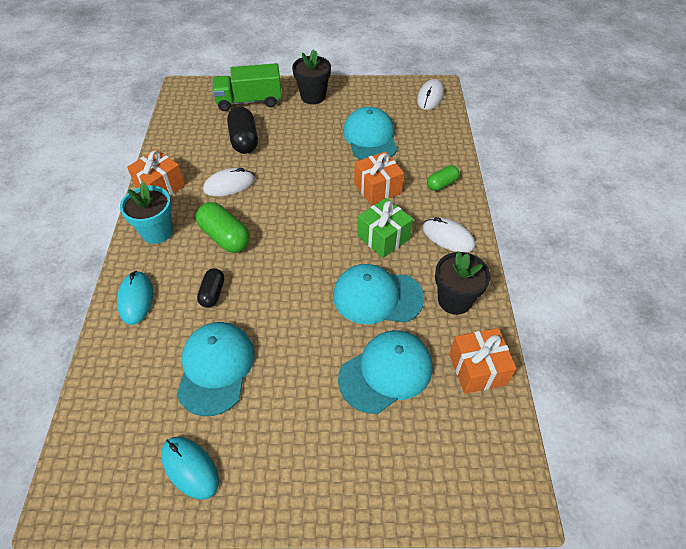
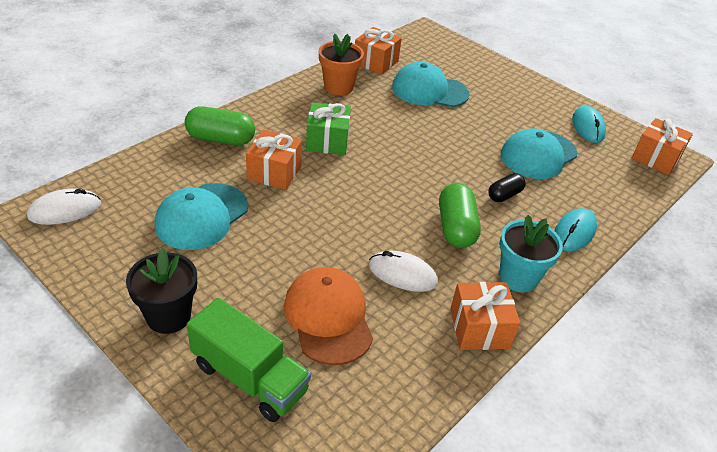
camera: 140 degrees left, 10 degrees down
(89, 478) = (656, 158): none -> orange gift
(244, 140) = (328, 317): black capsule -> orange cap
(377, 297) = (384, 118): turquoise cap -> none
(441, 184) = (221, 139): green capsule -> green capsule, size x1.66
(448, 237) = (282, 111): white mouse -> none
(454, 300) = (338, 87): black flower pot -> orange flower pot

